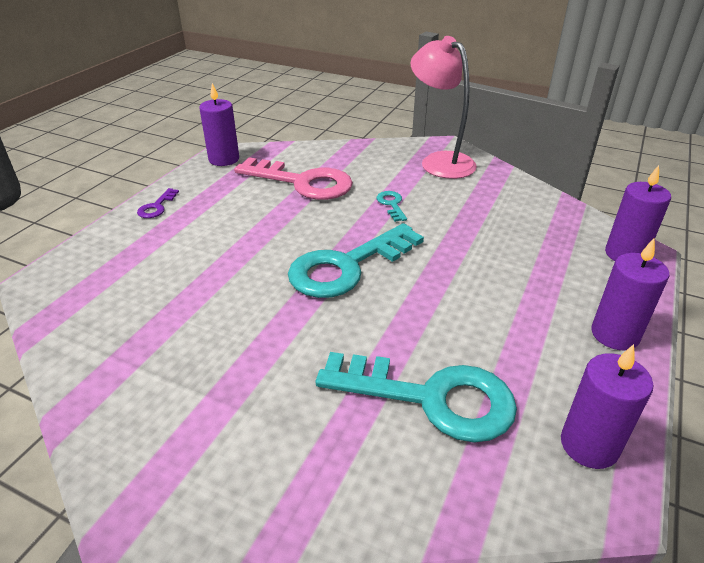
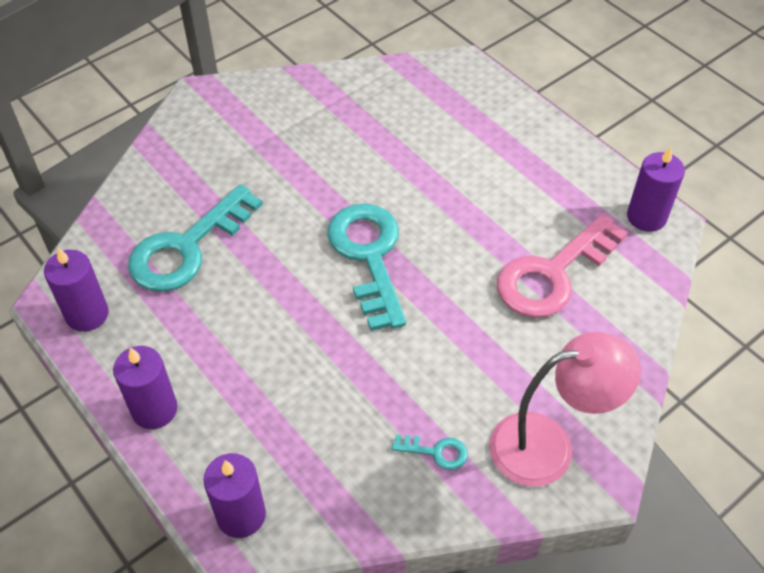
camera: 115 degrees right, 15 degrees up
(157, 207) = (553, 144): purple key -> none
(392, 204) = (461, 339): turquoise key -> turquoise key (436, 452)

